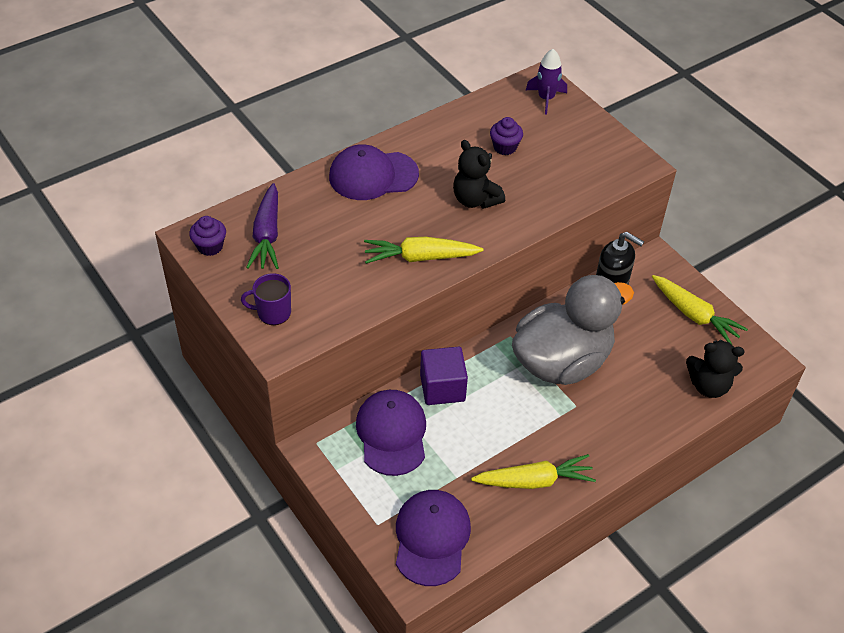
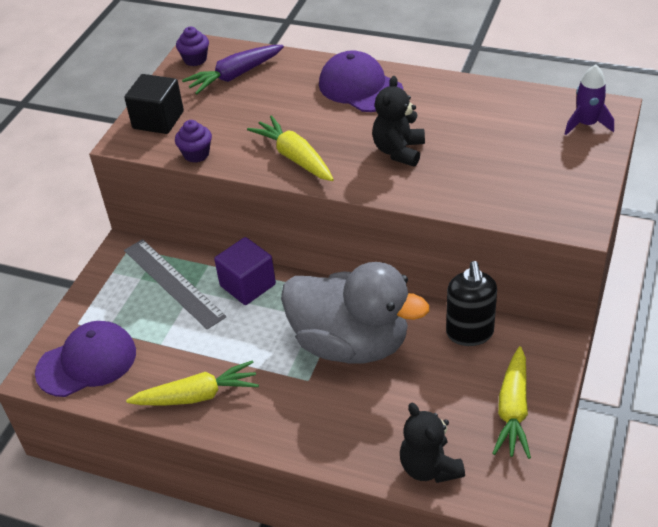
camera: 60 degrees right, 5 degrees down
(273, 313) = (158, 120): purple mug -> black cube
(392, 434) = (173, 282): purple cap -> grey ruler
(505, 147) = (487, 134): purple cupcake -> purple cupcake (196, 154)
(535, 481) = (198, 395): yellow carrot -> yellow carrot turned 60 degrees counterclockwise

